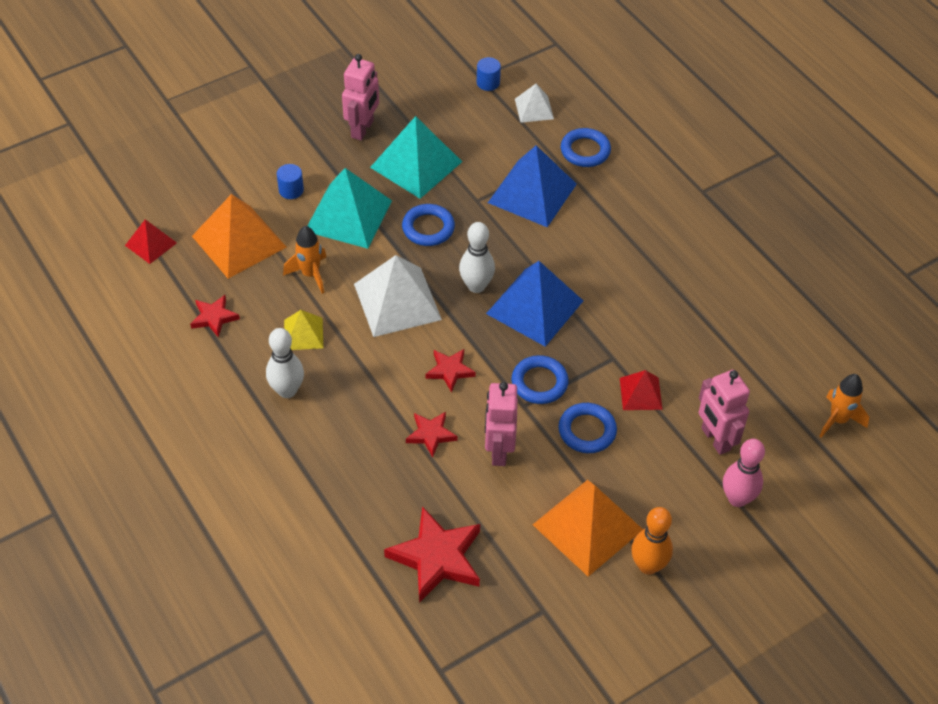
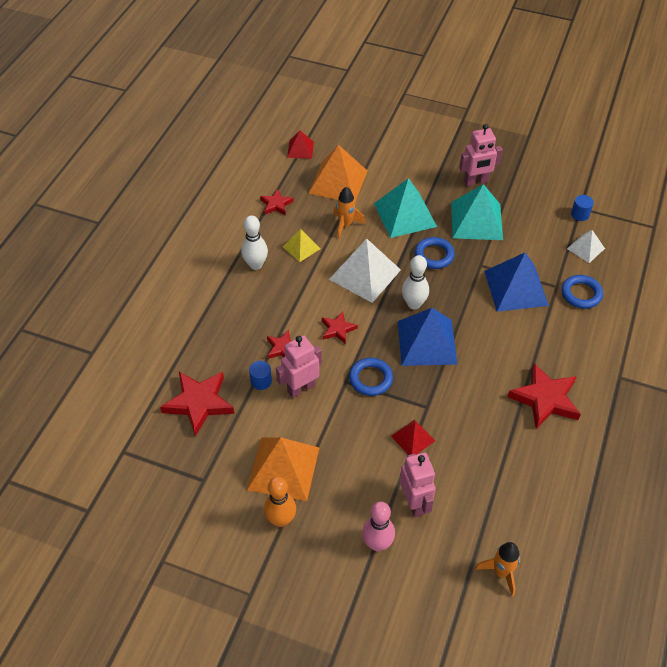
camera: 55 degrees right, 0 degrees up
(291, 190) = (397, 180): blue cylinder -> blue cylinder (261, 381)
(587, 431) = (356, 425): blue ring -> none
(681, 261) = (545, 399): none -> red star
(715, 439) = (414, 503): pink robot -> pink robot turned 135 degrees clockwise

